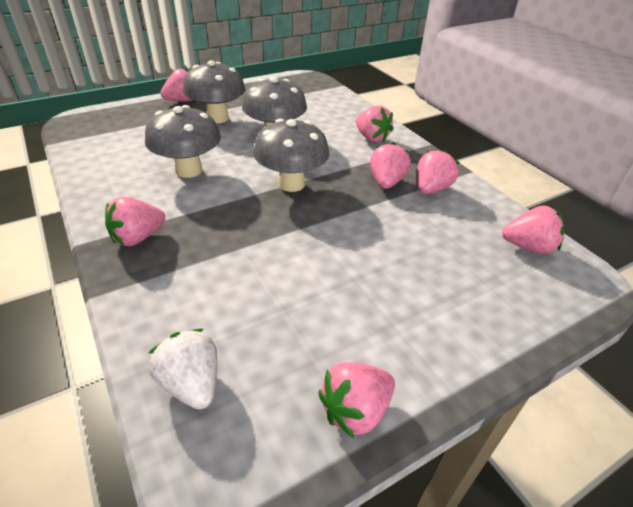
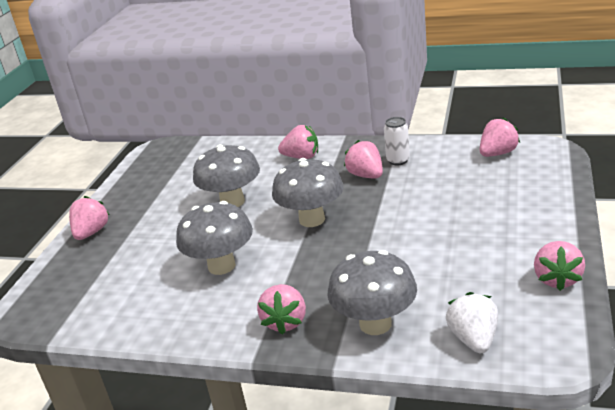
camera: 40 degrees left, 10 degrees down
(191, 383) = (473, 339): white strawberry -> white strawberry turned 75 degrees clockwise
(217, 118) = (156, 222): grey mushroom -> grey mushroom (375, 324)
(431, 189) = (398, 160): pink strawberry -> white can

